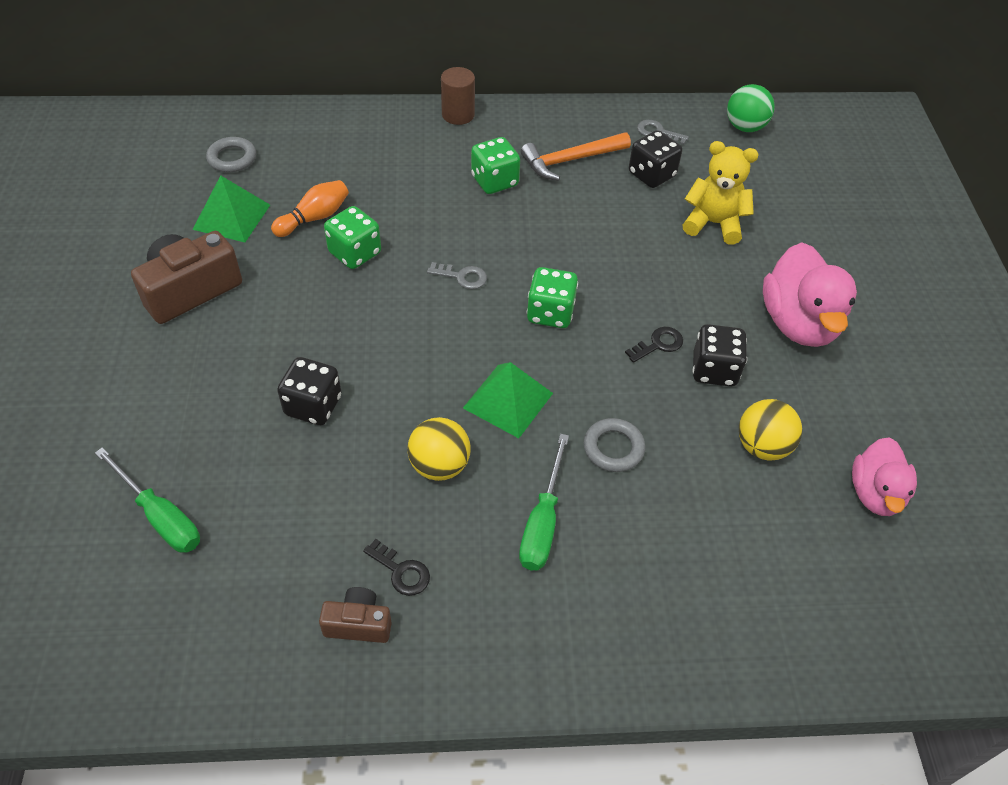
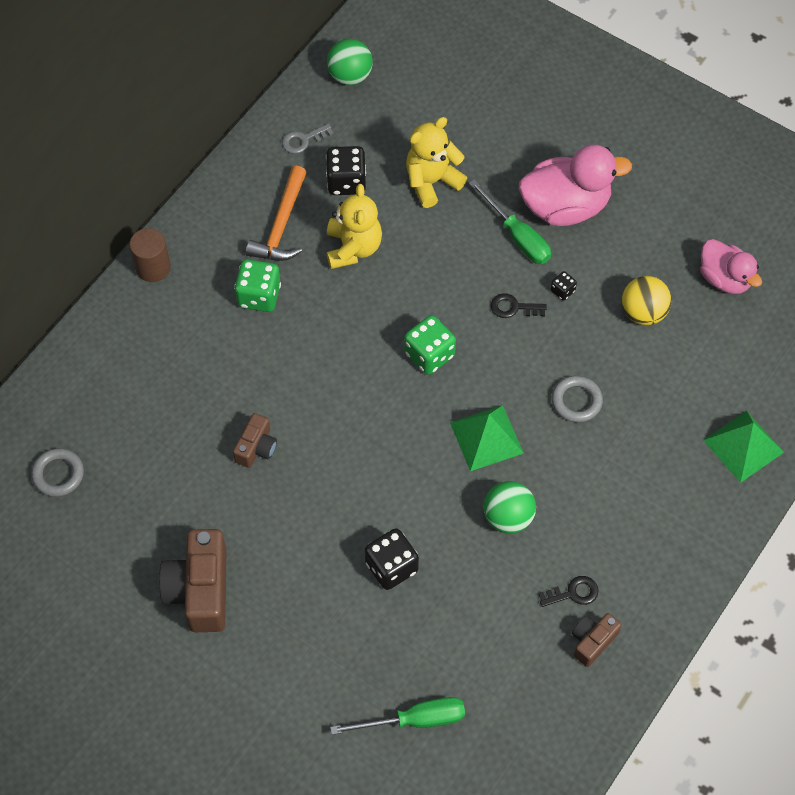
camera: 50 degrees left, 10 degrees up
(231, 217) = (136, 514): green pyramid -> green pyramid (743, 446)
(314, 218) = (190, 453): orange bowling pin -> none
(355, 253) = (256, 447): green dice -> brown camera
(439, 465) = (508, 517): yellow ball -> green ball
(462, 277) = (345, 389): grey key -> none
(542, 522) = (600, 484): green screwdriver -> green screwdriver (517, 236)
(597, 210) = (353, 248): none -> yellow teddy bear
(658, 344) = (513, 307): black key -> black key turned 90 degrees counterclockwise
(714, 370) = (562, 291): black dice -> black dice, size x0.50
(798, 323) = (565, 206): pink duck -> pink duck turned 45 degrees counterclockwise

